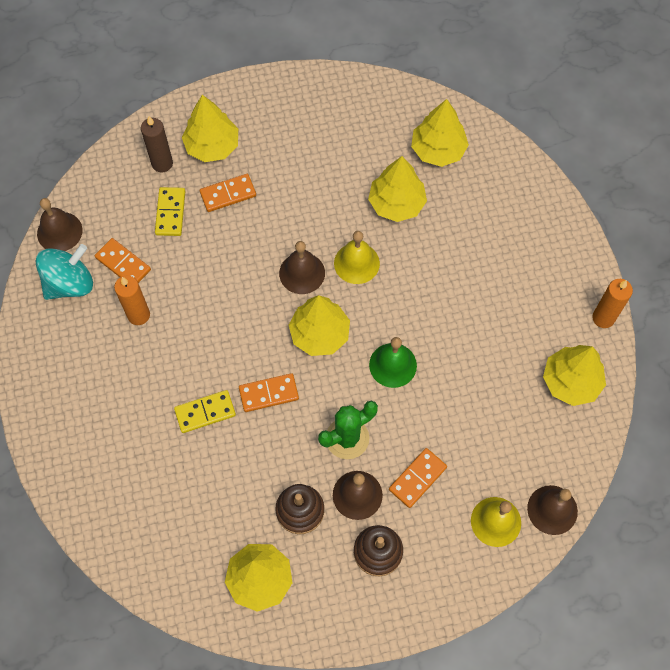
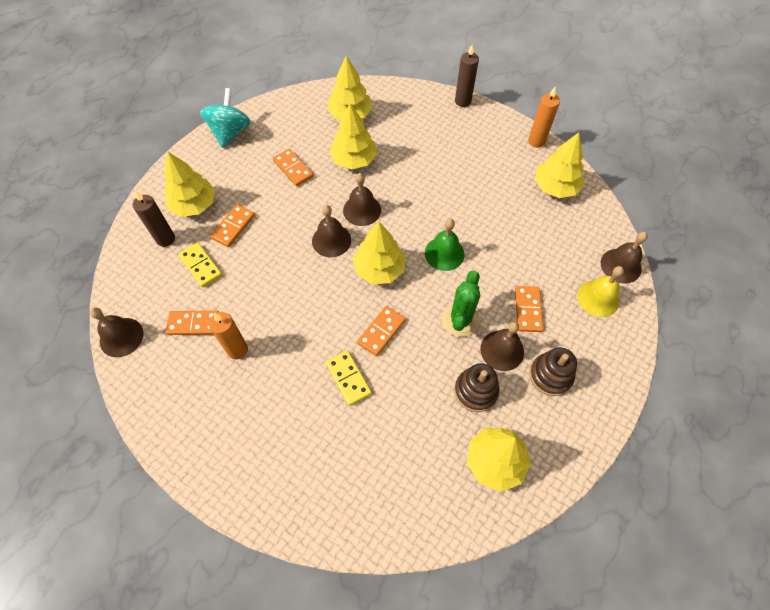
camera: 40 degrees left, 5 degrees down
(70, 283) = (162, 367): turquoise spinning top -> turquoise spinning top (230, 132)
(205, 412) = (348, 378): yellow domino -> yellow domino turned 60 degrees counterclockwise
(330, 172) = (293, 169): none -> orange domino
(356, 263) = (362, 210): yellow bell -> brown bell
(570, 216) = (463, 101): none -> brown candle

